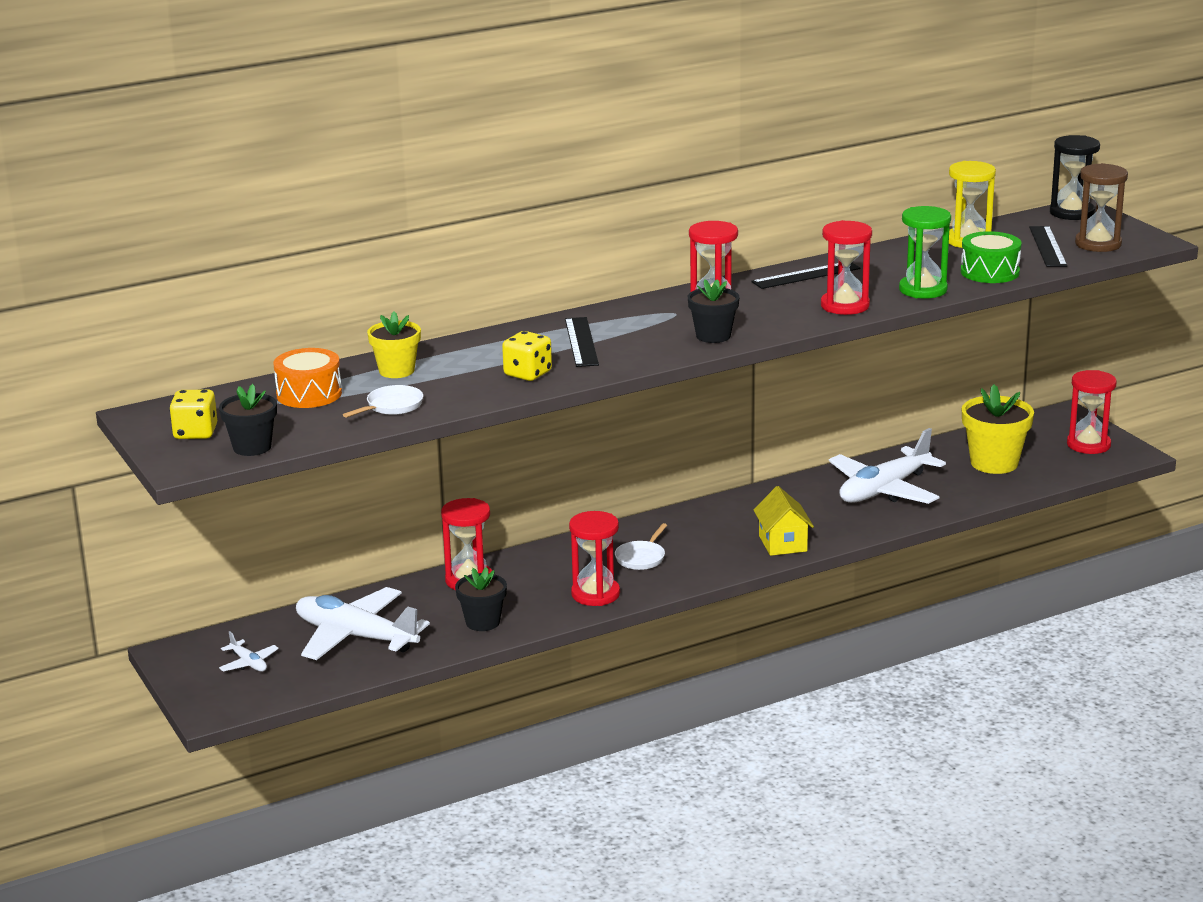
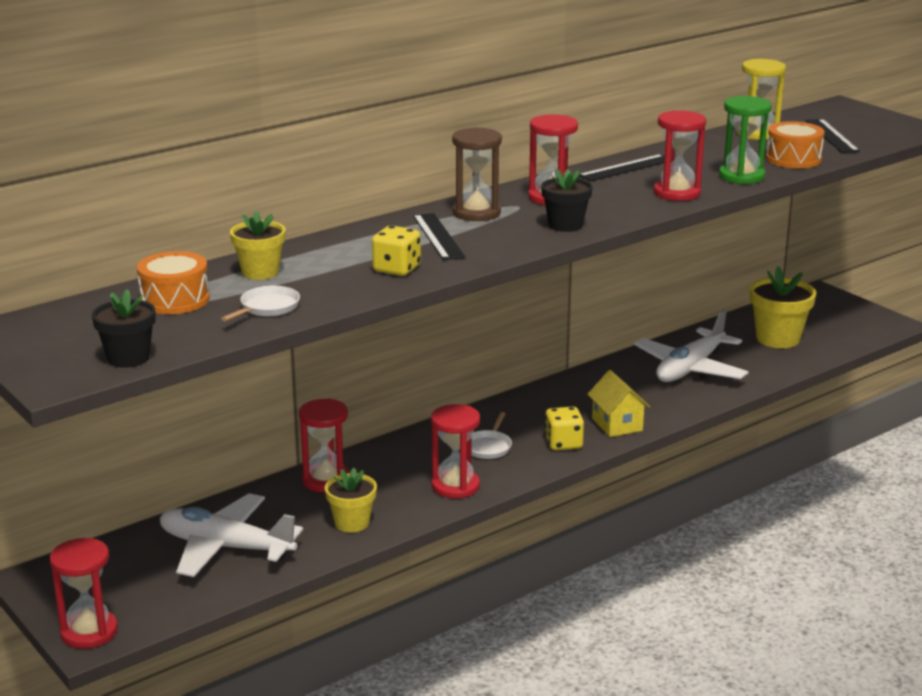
camera: 10 degrees left, 0 degrees up
(195, 433) = (61, 346): yellow dice -> yellow dice (563, 443)
(248, 663) = (119, 584): white plane -> none
(482, 622) = (352, 523): black flower pot -> yellow flower pot
(989, 272) = (793, 159): green drum -> orange drum
(1071, 213) = (835, 108): black hourglass -> none
(1088, 445) = (852, 318): red hourglass -> red hourglass (89, 632)
(1098, 244) = (874, 132): brown hourglass -> brown hourglass (476, 213)

